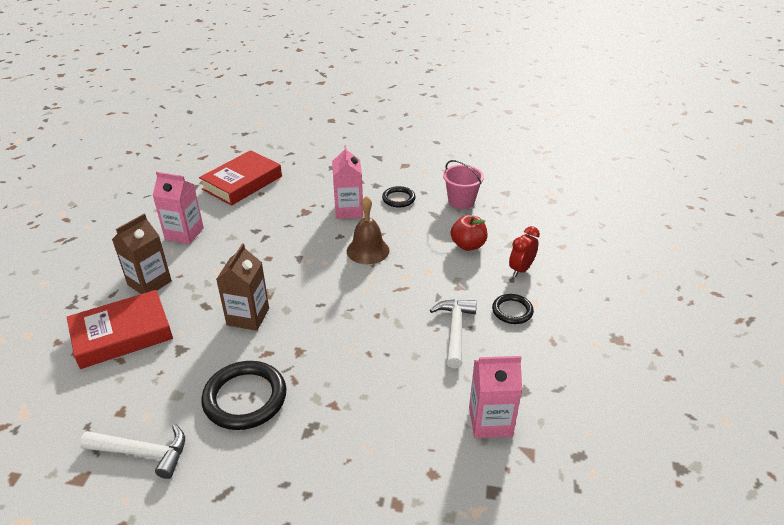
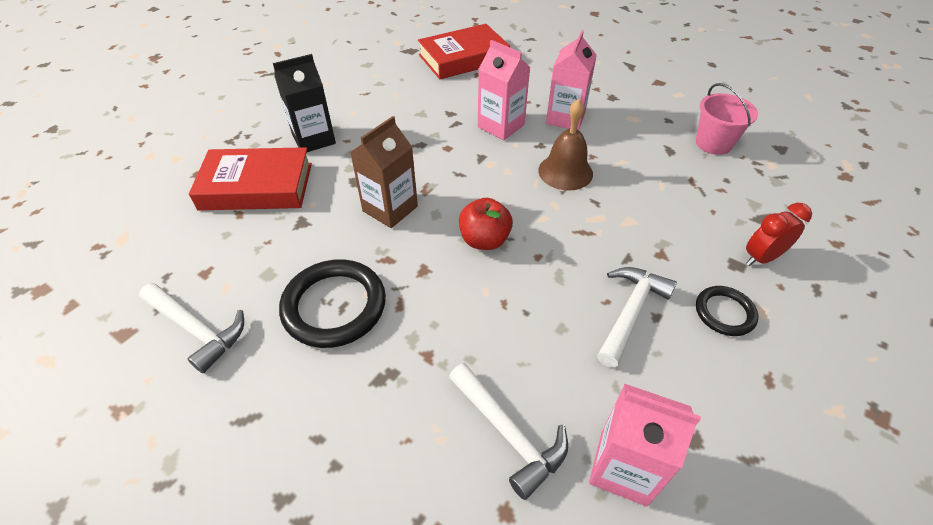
camera: 25 degrees right, 10 degrees up
(149, 283) = (313, 139): brown carton -> black carton
(184, 233) = (376, 97): pink carton -> pink carton (501, 126)
(398, 199) = (633, 120): black ring -> none
(412, 430) = (509, 434): none -> white hammer
(468, 245) = (698, 202): red apple -> red apple (484, 240)

